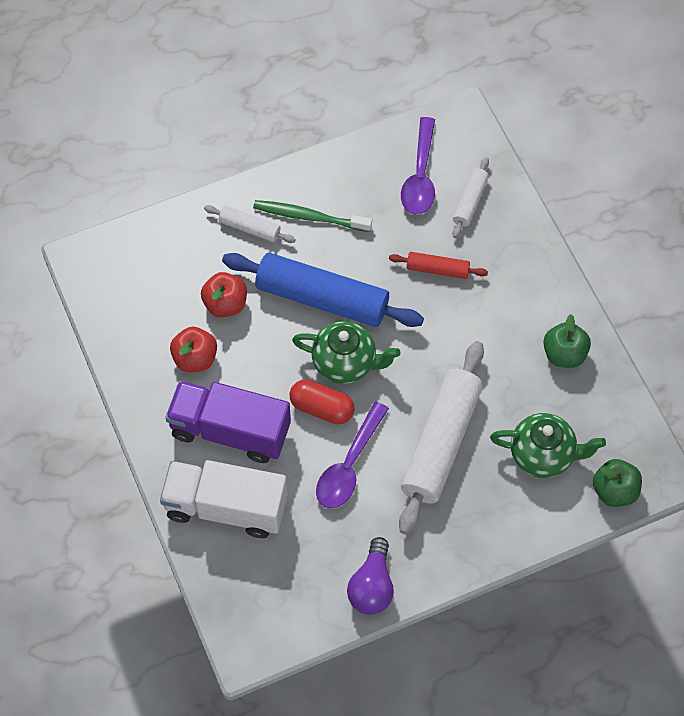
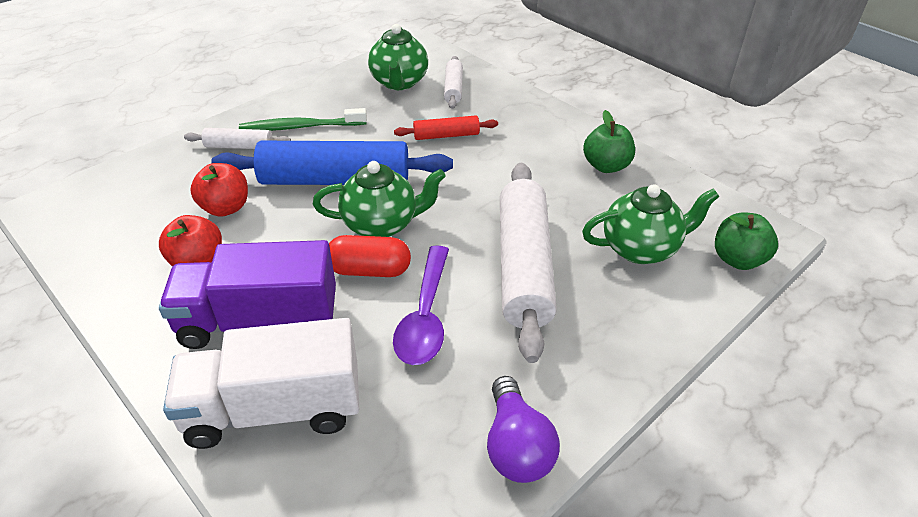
camera: 20 degrees left, 20 degrees down
(420, 176) = (399, 82): purple spoon -> green teapot

